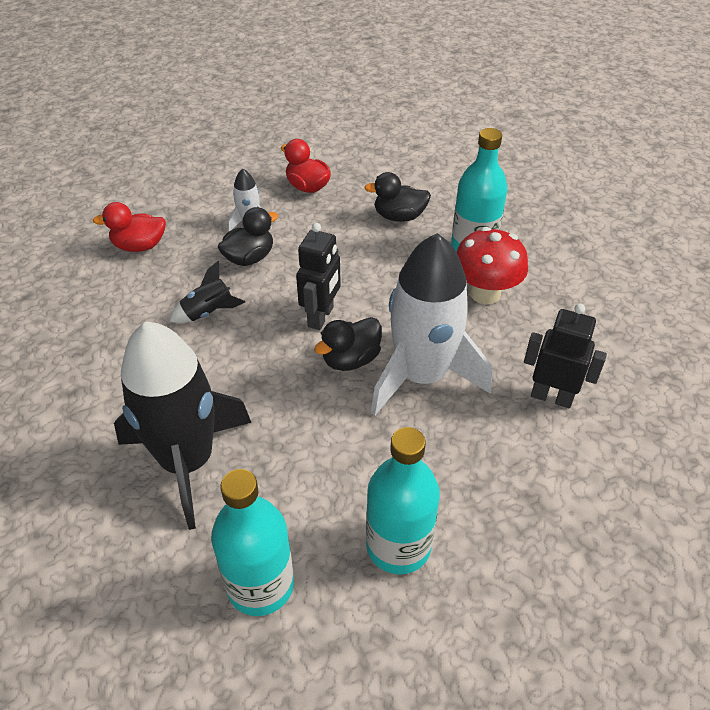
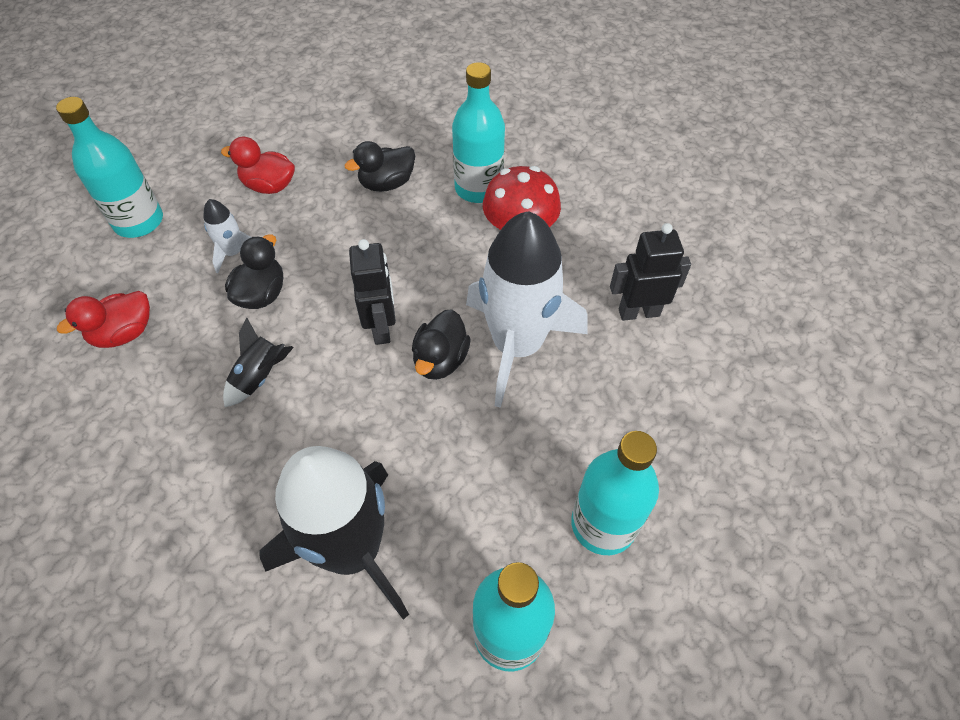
camera: 30 degrees left, 10 degrees up
(200, 178) = (139, 221): none -> turquoise bottle

